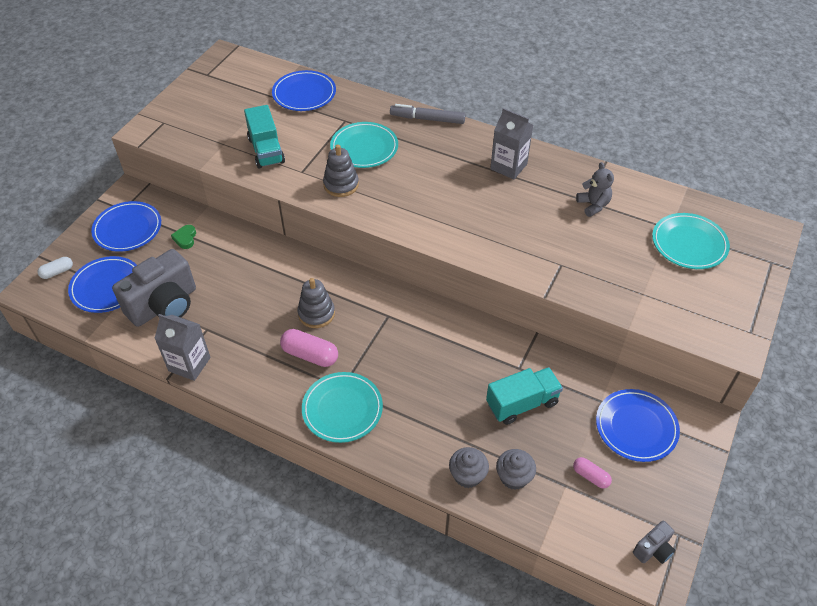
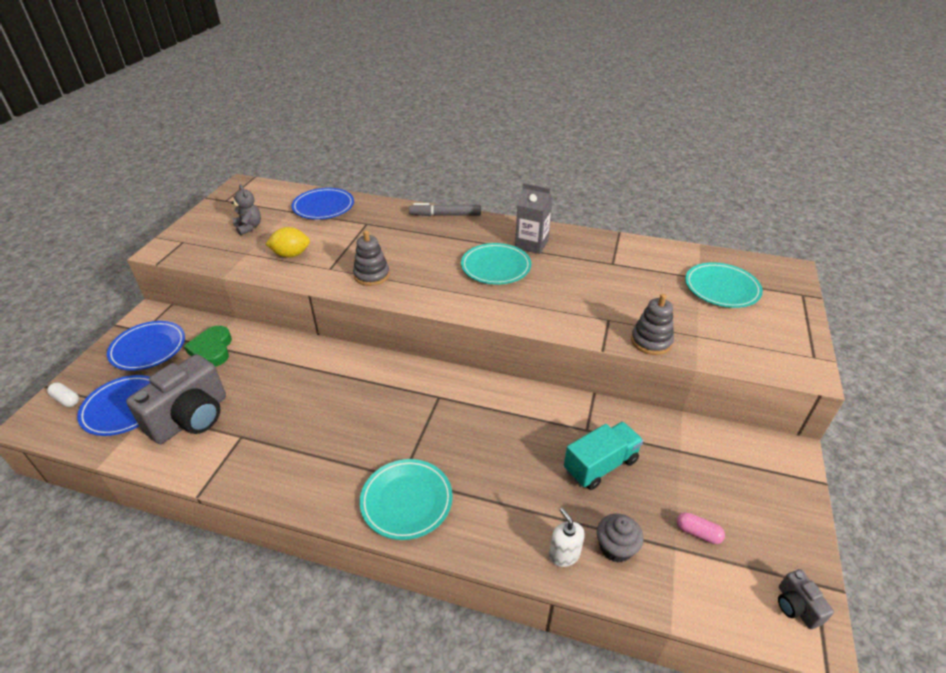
camera: 10 degrees left, 10 degrees down
(57, 272) = (66, 400): white capsule -> white capsule turned 75 degrees clockwise
(185, 238) = (212, 350): green heart -> green heart, size x1.73
(189, 364) = (223, 477): grey carton -> none
(266, 150) = (291, 254): turquoise truck -> yellow lemon
(310, 355) = (361, 447): pink capsule -> none
(316, 313) = (362, 404): grey stacking toy -> grey stacking toy (651, 341)
(364, 148) = (389, 243): turquoise plate -> turquoise plate (495, 267)
(467, 475) = (564, 554): grey cupcake -> white soap dispenser
(593, 205) = (621, 267): grey teddy bear -> grey teddy bear (249, 227)
(636, 427) = (725, 472): blue plate -> none
(653, 549) = (796, 606): grey camera -> grey camera turned 120 degrees clockwise

